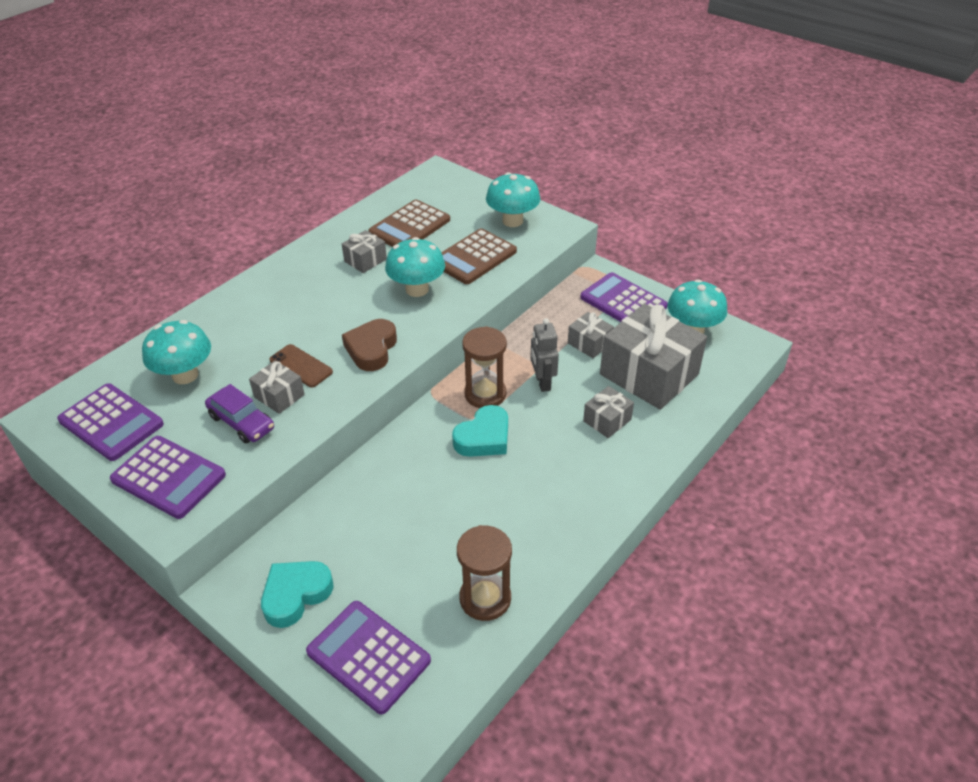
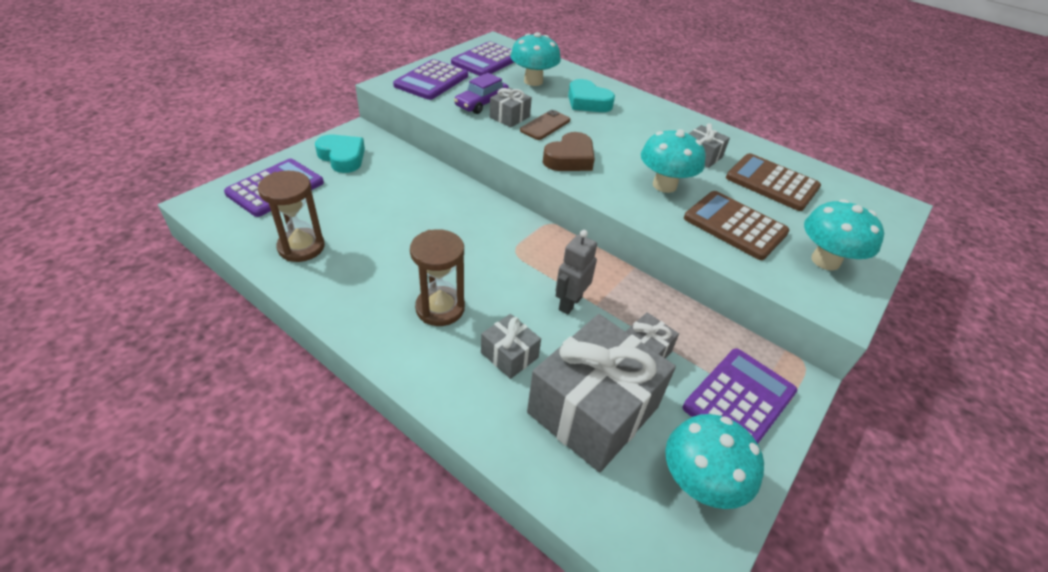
camera: 85 degrees right, 0 degrees up
(371, 349) = (570, 158): brown heart -> brown heart turned 120 degrees clockwise
(484, 437) = (488, 255): turquoise heart -> turquoise heart (587, 102)
(485, 394) = (549, 258): brown hourglass -> brown hourglass (440, 308)
(542, 382) = (570, 303): grey robot -> grey robot turned 45 degrees counterclockwise

